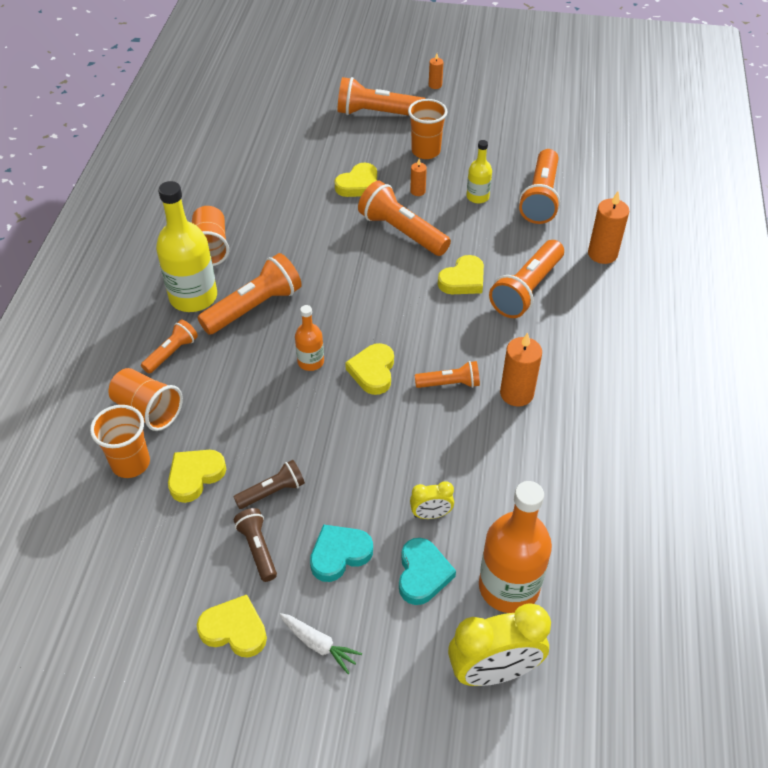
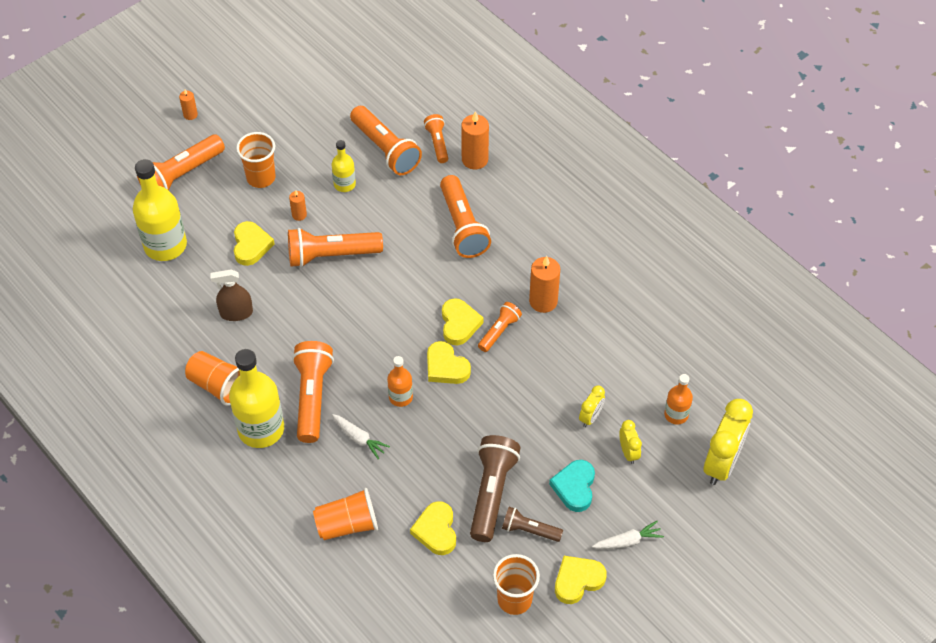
camera: 50 degrees left, 5 degrees up
(131, 463) = (387, 563): orange cup -> orange cup (514, 599)
(172, 353) = (306, 477): orange flashlight -> orange flashlight (437, 143)
(242, 362) = (359, 438): none -> white carrot
(272, 492) = (492, 493): brown flashlight -> brown flashlight, size x1.76
(288, 215) = (236, 313): none -> brown spray bottle
(306, 144) = (165, 245): none -> yellow bottle
(422, 574) = (628, 452): turquoise heart -> yellow clock
(463, 280) = (416, 255): yellow heart -> yellow heart (459, 324)
(508, 587) = (676, 414): orange bottle -> orange bottle, size x0.52

